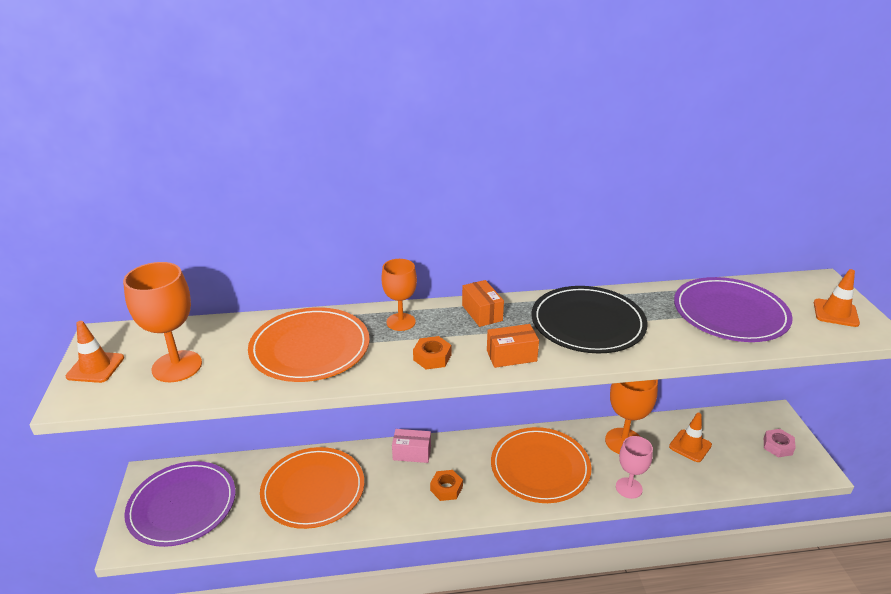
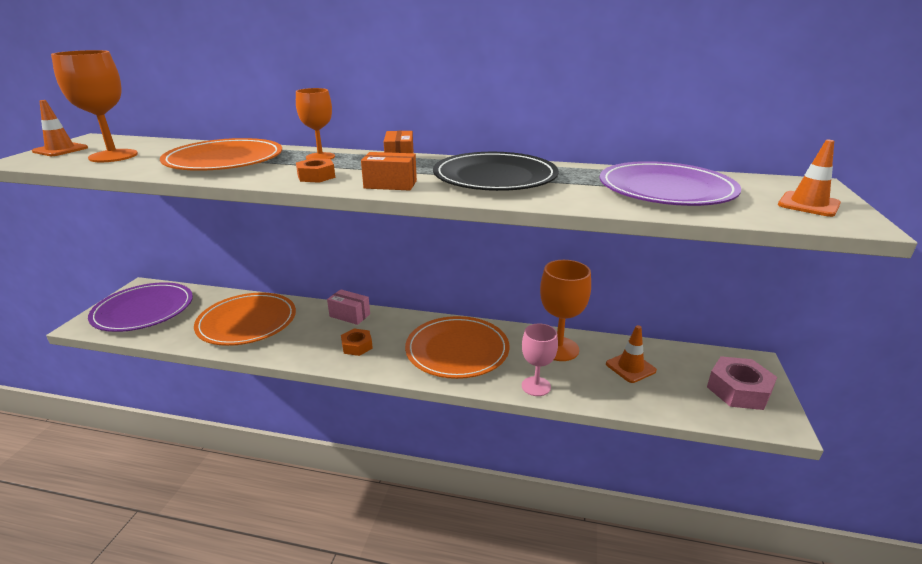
camera: 20 degrees right, 5 degrees down
(777, 446) = (738, 390): pink nut -> pink nut, size x1.66

